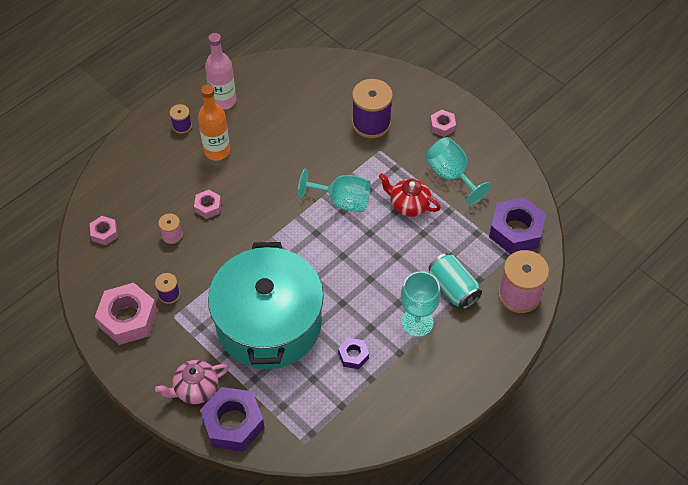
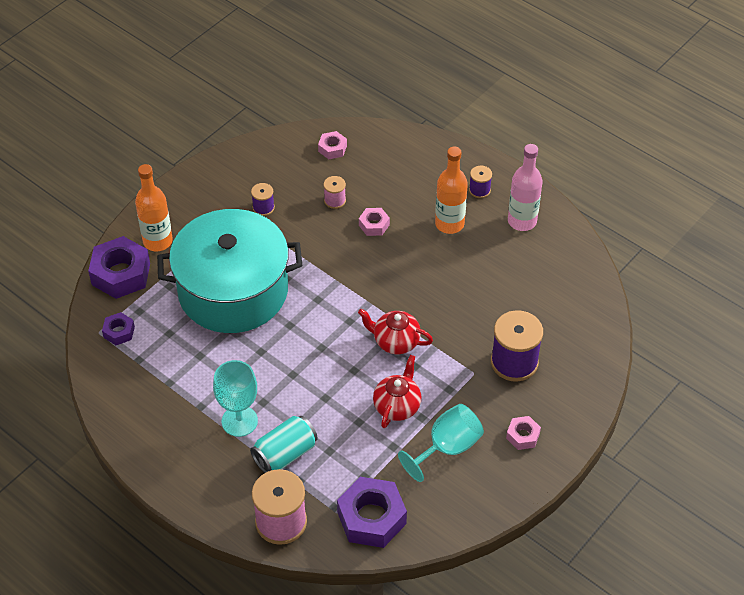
camera: 85 degrees right, 5 degrees down
(128, 318) = (234, 181): pink nut -> none
(195, 389) = (158, 241): pink teapot -> orange bottle
(342, 201) = (395, 342): turquoise goblet -> red teapot
(353, 356) = (196, 365): purple nut -> purple nut (119, 332)

